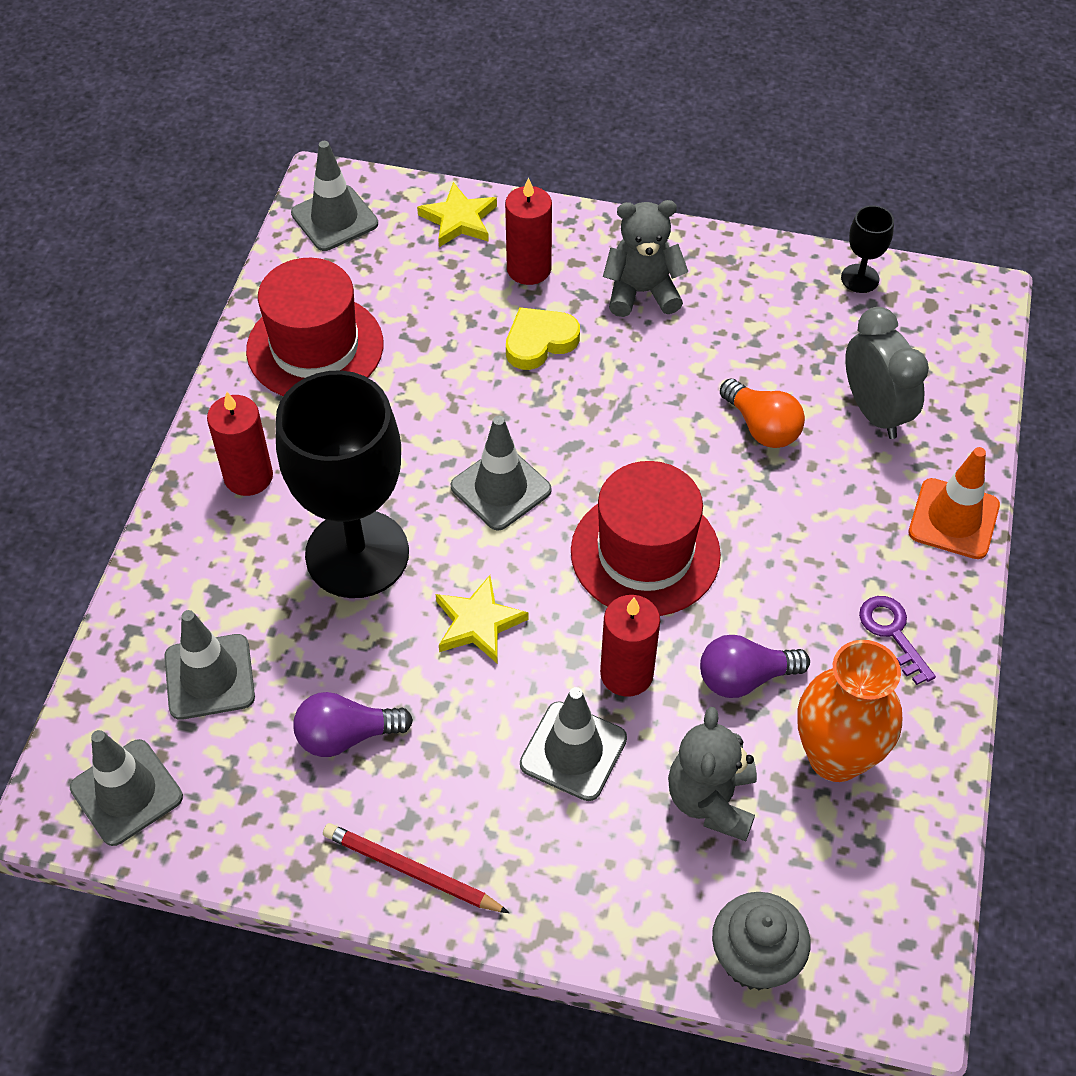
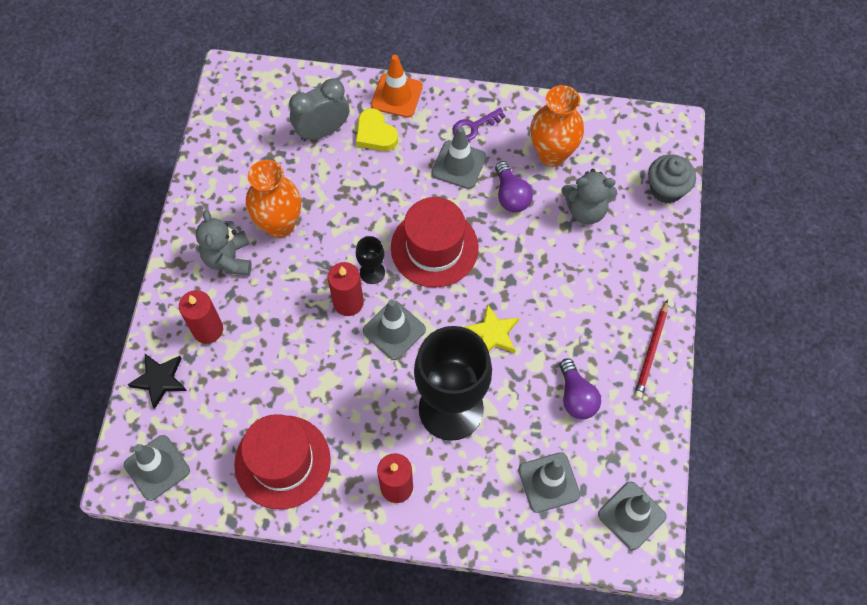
camera: 95 degrees left, 10 degrees up
(459, 220) = (160, 380): yellow star -> black star
(539, 342) = (273, 317): yellow heart -> yellow heart (375, 134)
(573, 751) = (568, 277): grey traffic cone -> grey traffic cone (459, 165)
(626, 674) = (516, 253): red candle -> red candle (348, 302)
(698, 352) = (280, 225): none -> orange vase
(761, 427) = (337, 189): orange light bulb -> none
(860, 278) = (216, 136): black goblet -> black goblet (372, 272)

